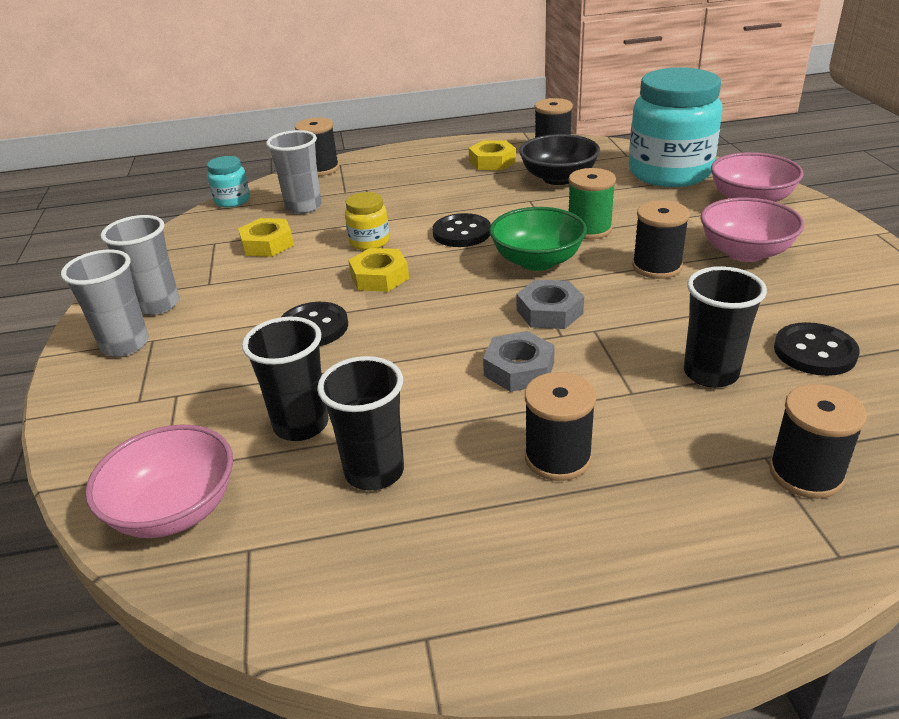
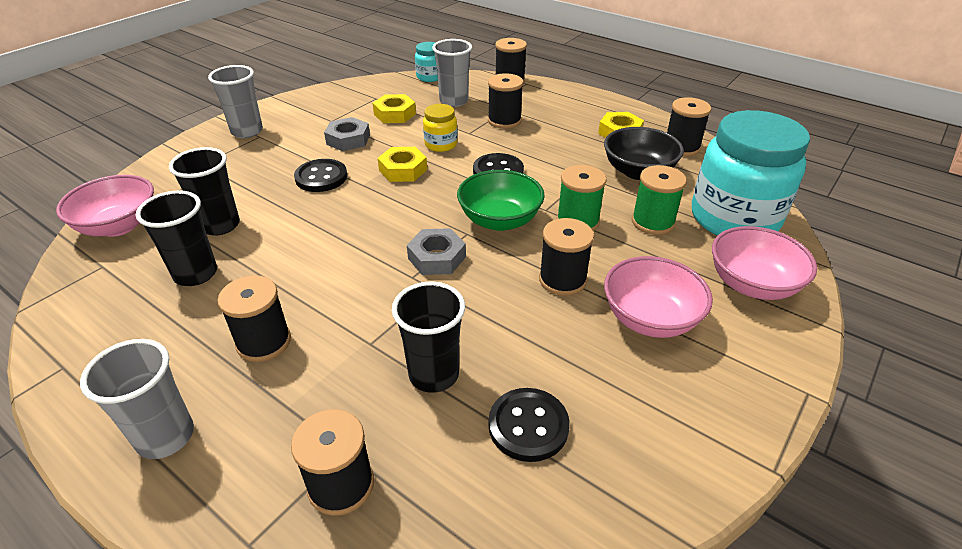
camera: 45 degrees right, 5 degrees up
(157, 305) = (293, 118): grey cup -> grey cup (166, 437)
(384, 198) = (504, 121): none -> black spool
(519, 369) = (351, 278): grey nut -> grey nut (348, 139)
(632, 201) = (653, 222): none -> green spool

